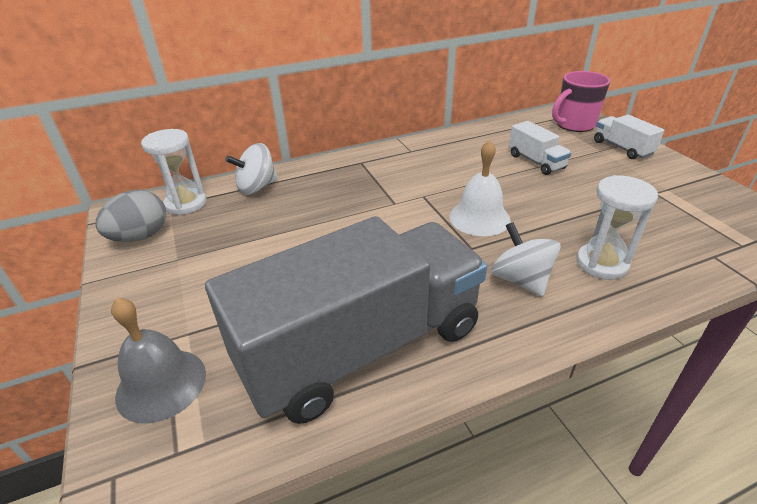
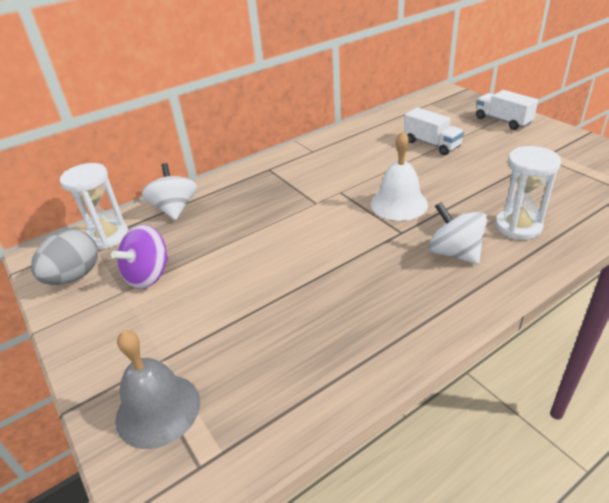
camera: 10 degrees left, 0 degrees up
(207, 247) = (148, 275): none -> purple spinning top
(257, 187) = (174, 209): white spinning top -> white spinning top turned 120 degrees clockwise
(361, 347) = (335, 338): grey truck -> none
(574, 125) = (454, 105): pink mug -> none

